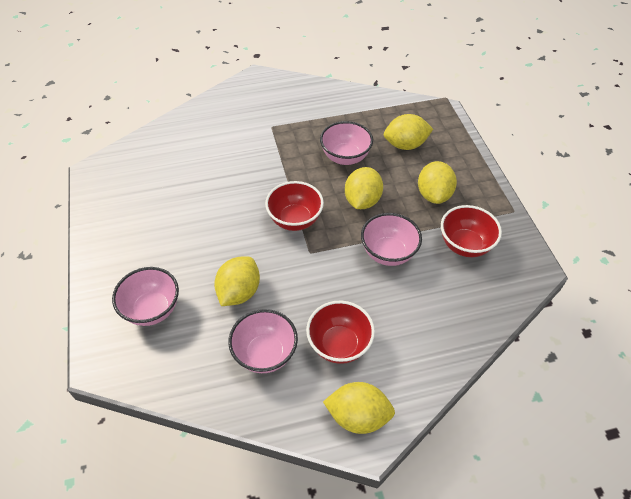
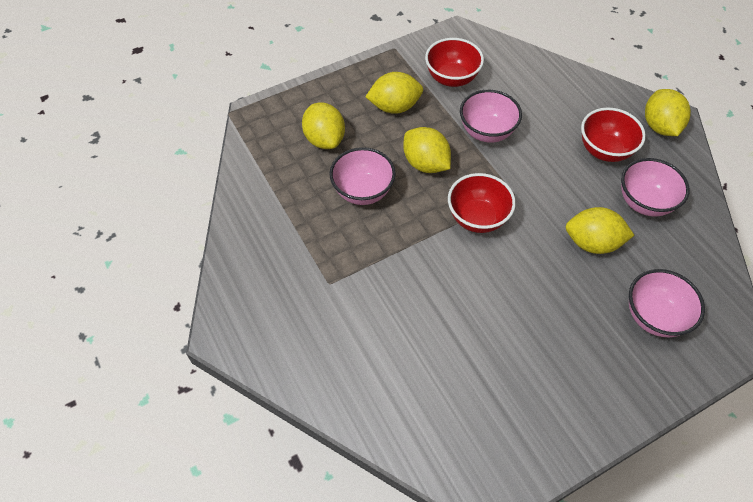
camera: 105 degrees left, 5 degrees up
(362, 201) = (425, 164): yellow lemon -> yellow lemon turned 45 degrees clockwise

